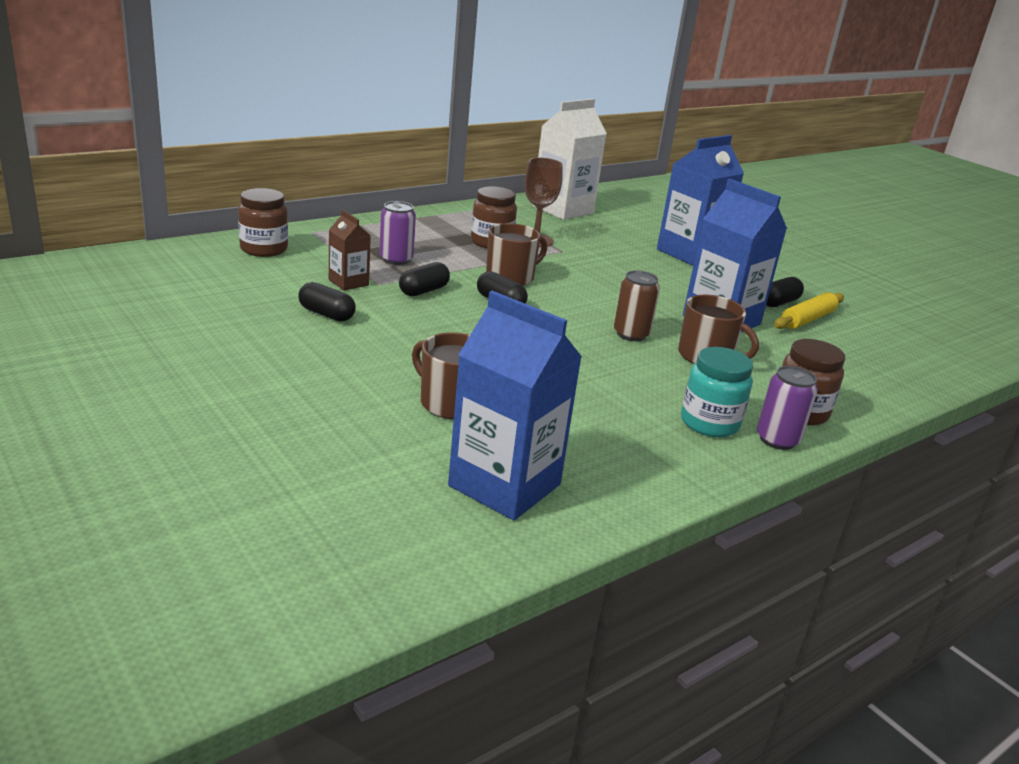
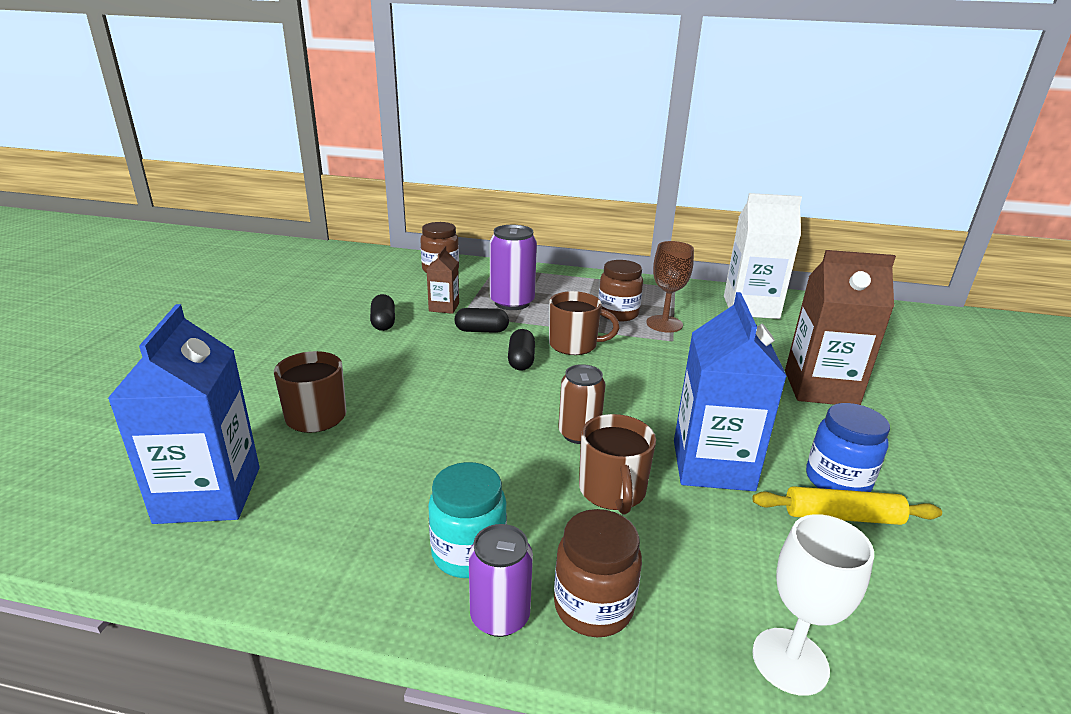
camera: 50 degrees right, 0 degrees up
(396, 259) = (512, 302): purple can -> purple can, size x1.50
(690, 253) = (820, 388): blue carton -> brown carton
(779, 303) = (837, 481): black capsule -> blue jar
(888, 389) = (790, 661): none -> white goblet

